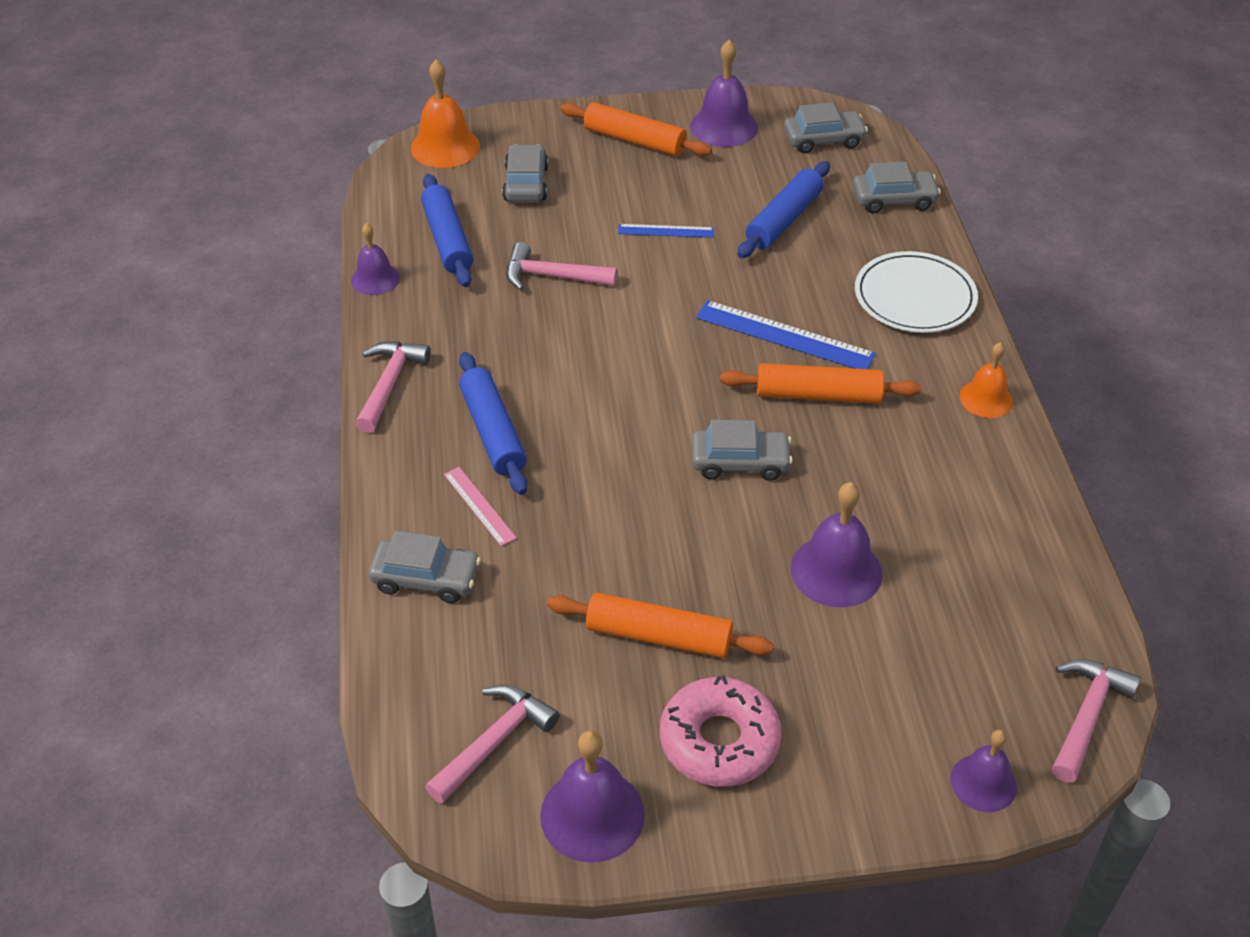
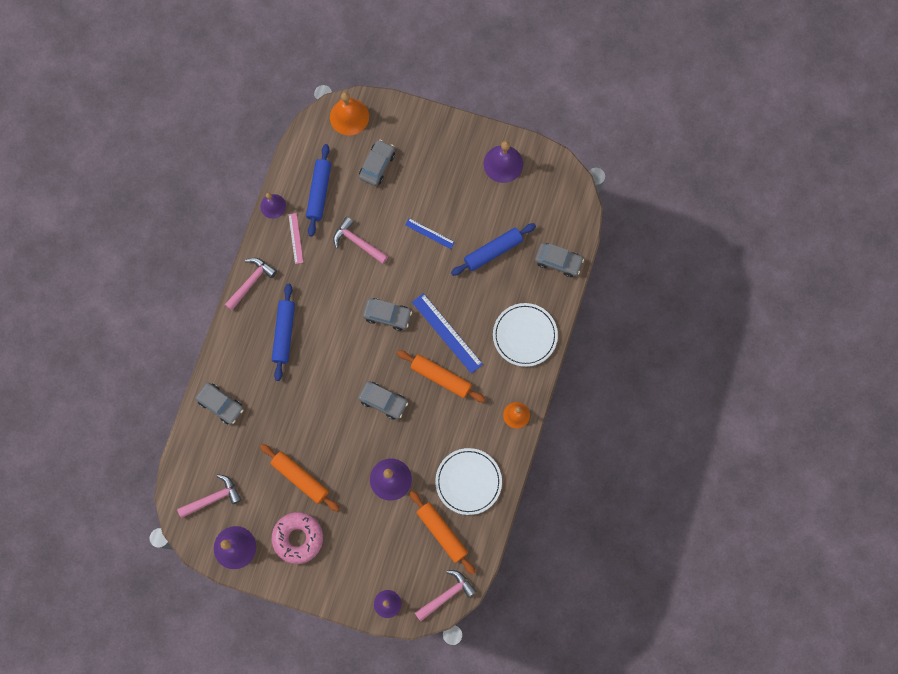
camera: 25 degrees right, 30 degrees up
(479, 506) = (259, 374): pink ruler -> pink ruler (295, 238)
(634, 140) = (450, 154): orange rolling pin -> orange rolling pin (442, 533)
(823, 140) = (550, 198): grey car -> grey car (387, 315)
(981, 520) = (468, 481): none -> white plate

